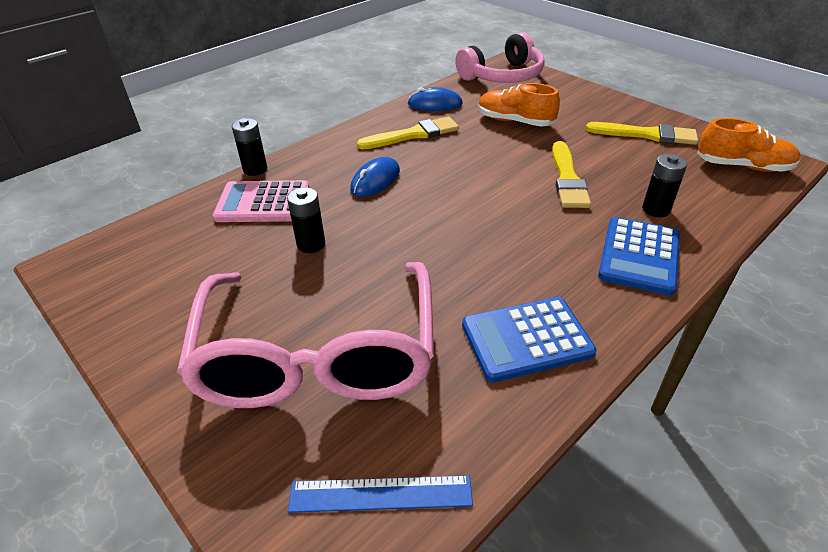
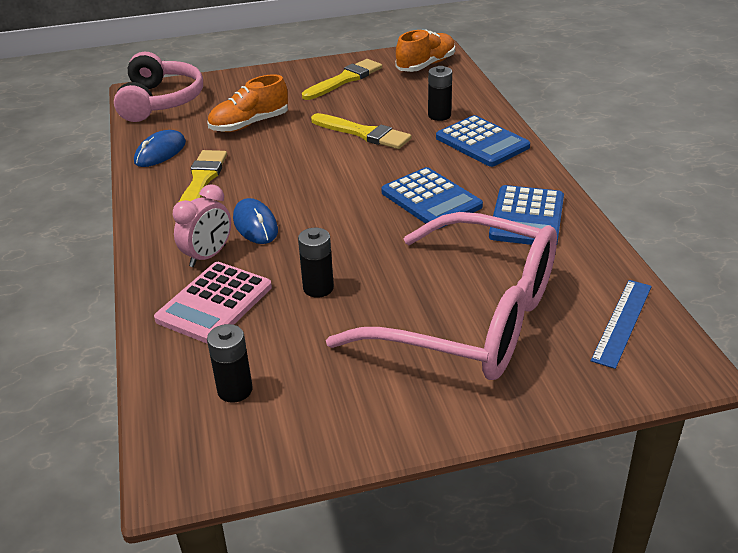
camera: 60 degrees left, 5 degrees down
(255, 169) = (140, 295): black battery -> black battery (235, 390)
(319, 176) = (208, 256): none -> pink clock
(497, 259) = (431, 199): none -> blue calculator

